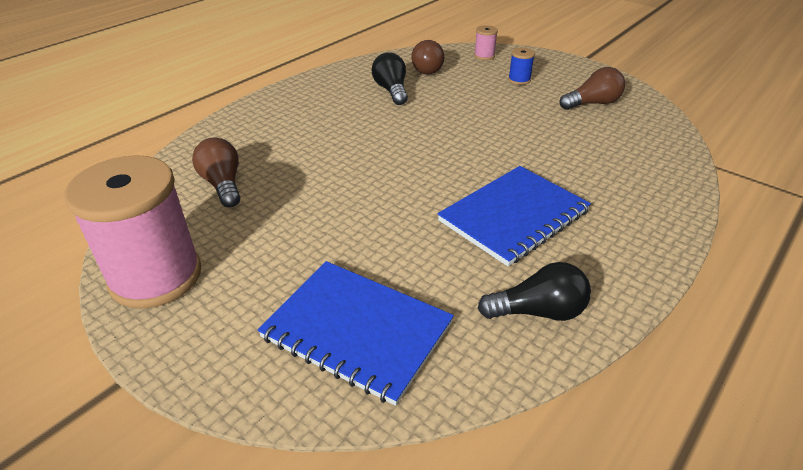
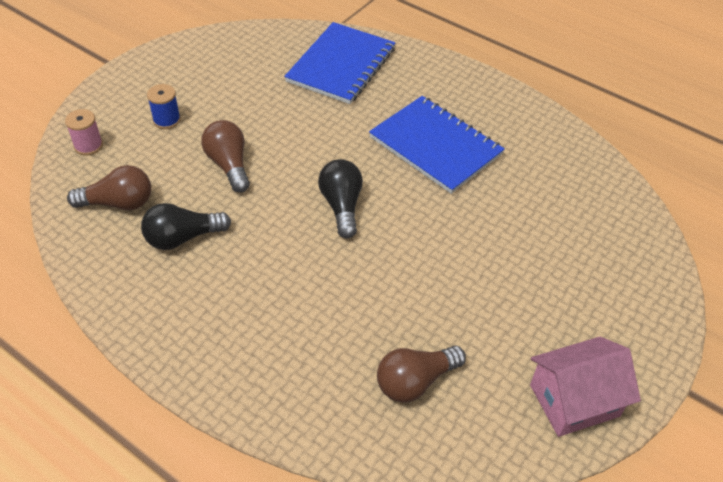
camera: 95 degrees left, 10 degrees up
(156, 276) = (574, 400): pink spool -> pink house
(357, 331) = (593, 241): blue notebook -> blue notebook (341, 65)
(537, 311) = (544, 143): black light bulb -> black light bulb (342, 206)
(592, 103) = (231, 72): brown light bulb -> brown light bulb (229, 165)

